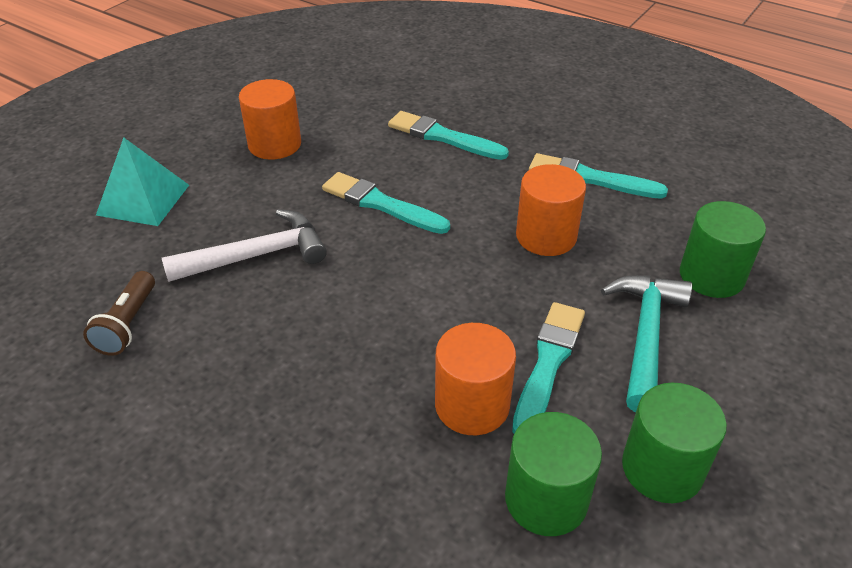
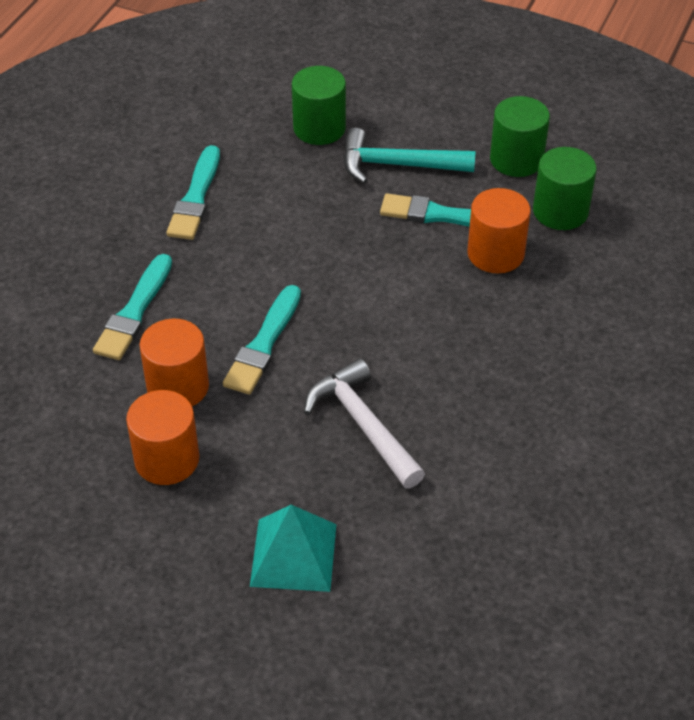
camera: 100 degrees left, 5 degrees up
(127, 324) = (481, 497): brown flashlight -> none
(546, 236) = (290, 224): orange cylinder -> orange cylinder (178, 387)

